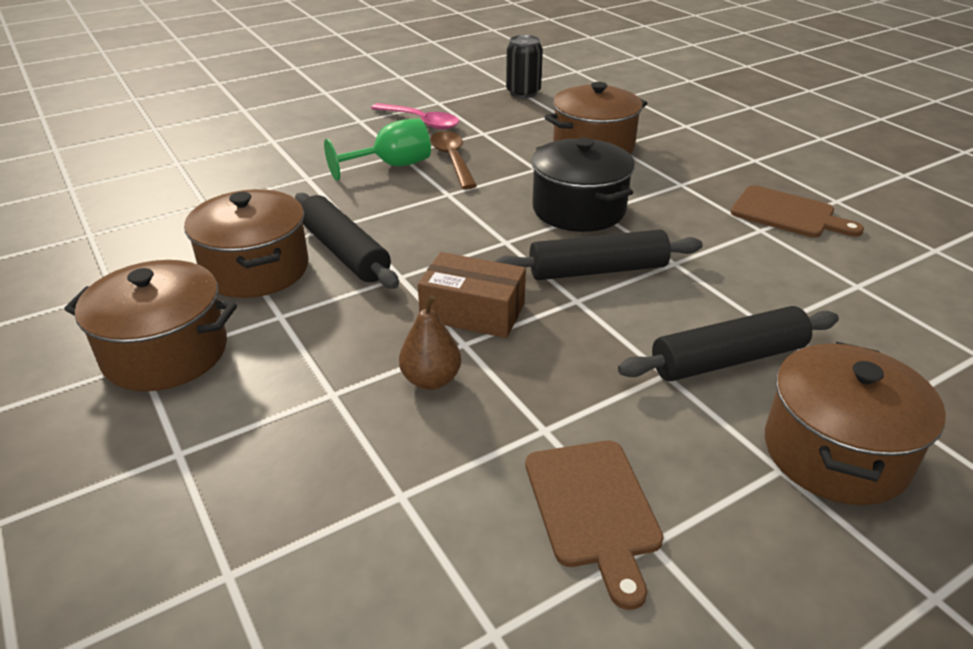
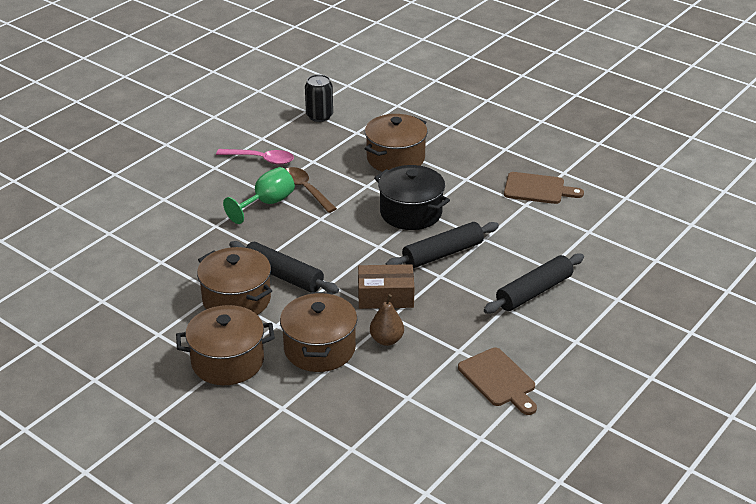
camera: 20 degrees left, 0 degrees up
(835, 452) = (598, 327): brown pot -> brown pot (319, 349)

